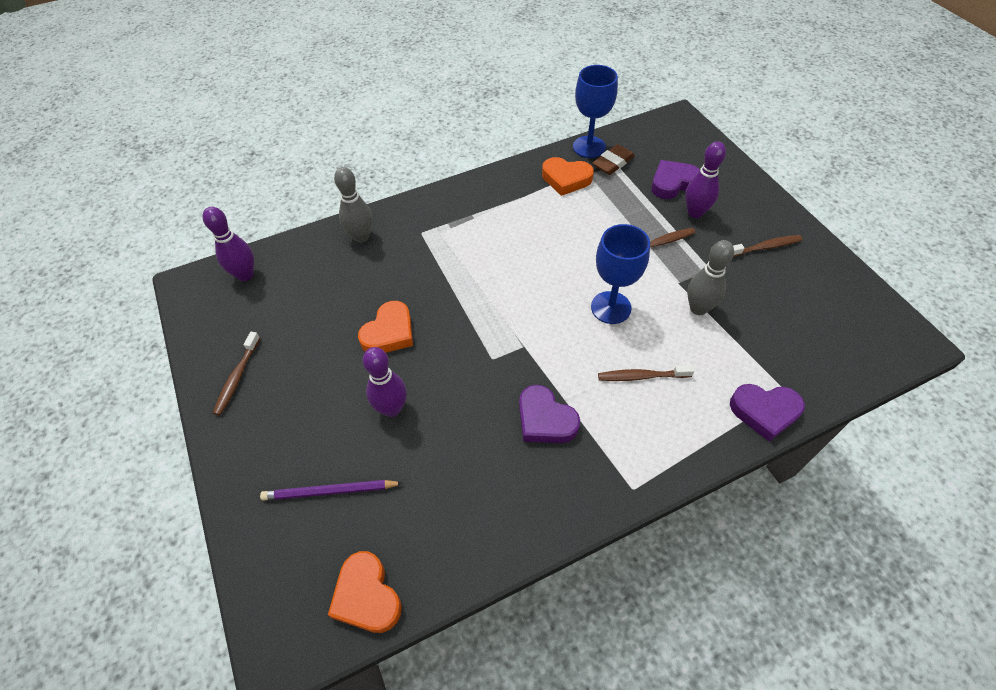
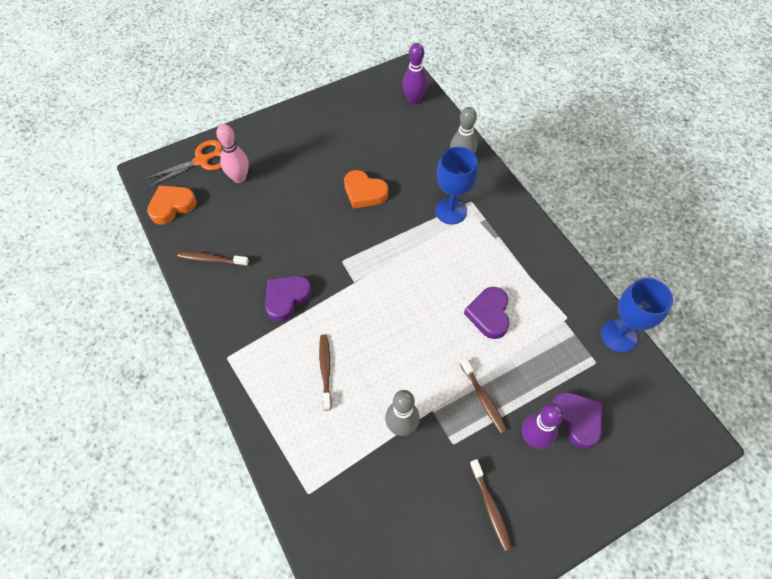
camera: 85 degrees right, 5 degrees up
(237, 377) = (324, 115): brown toothbrush -> brown toothbrush (211, 259)
(279, 555) = (201, 161): none -> orange scissors
(329, 491) = (239, 178): purple pencil -> pink bowling pin
(392, 408) = (299, 202): purple bowling pin -> none
(566, 179) = (562, 313): orange heart -> none
(611, 307) = (398, 349): blue goblet -> blue goblet (451, 211)
(613, 163) = (597, 359): brown eraser -> none
(764, 412) = (289, 469): purple heart -> purple heart (489, 314)

